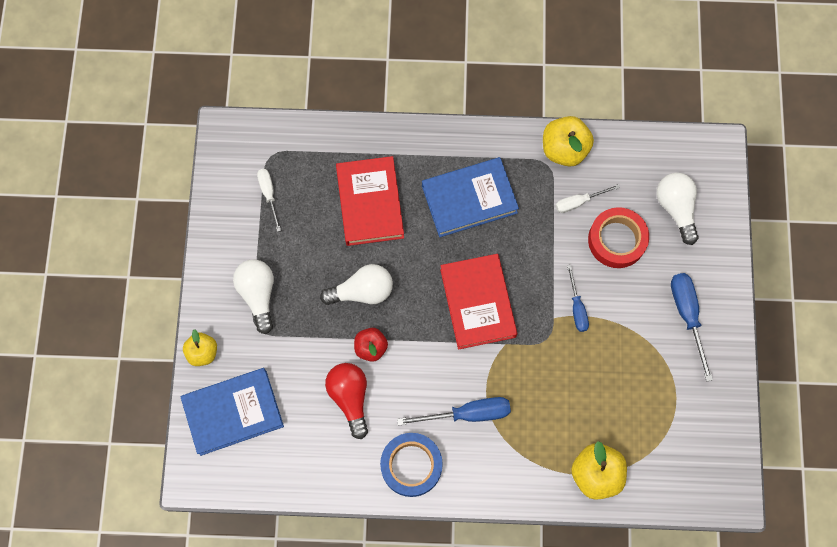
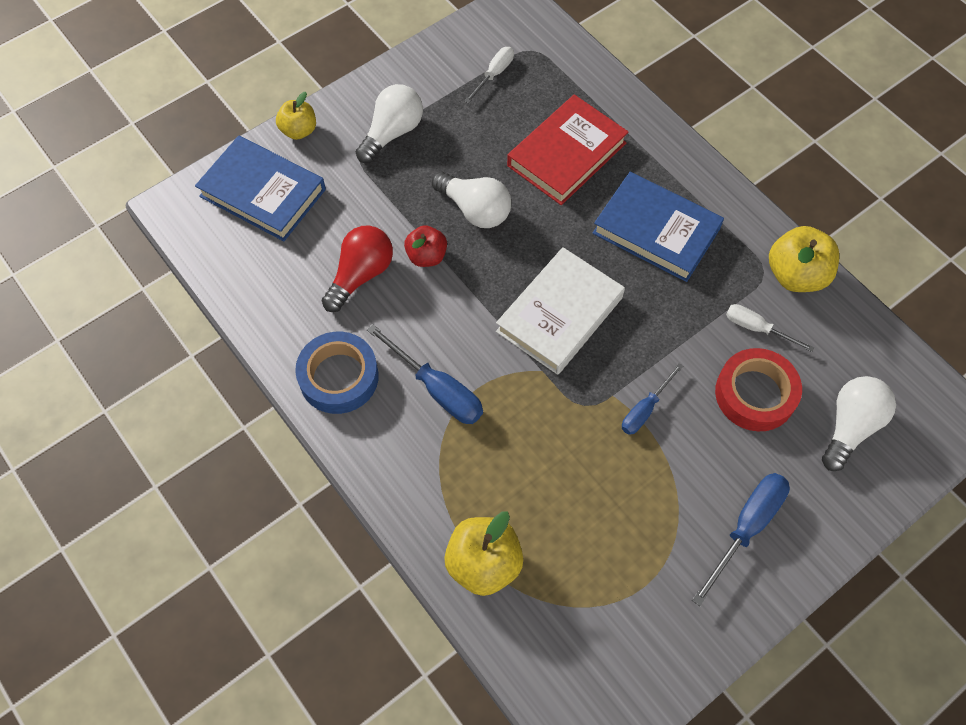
camera: 50 degrees right, 10 degrees down
(477, 303) = (559, 314): red book -> white book

